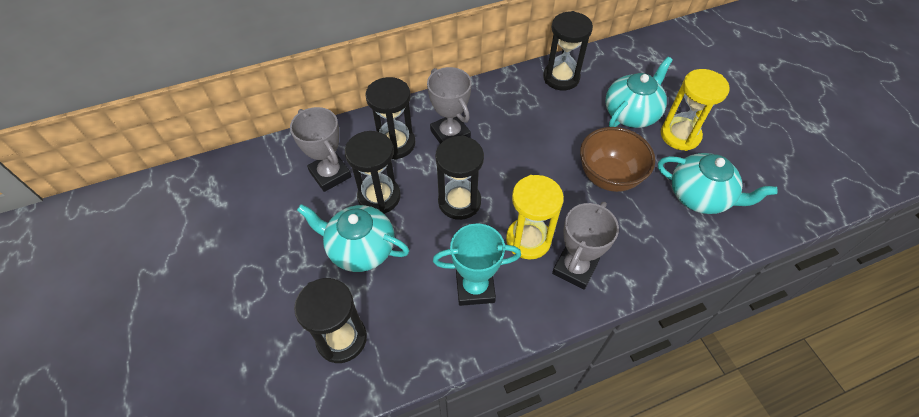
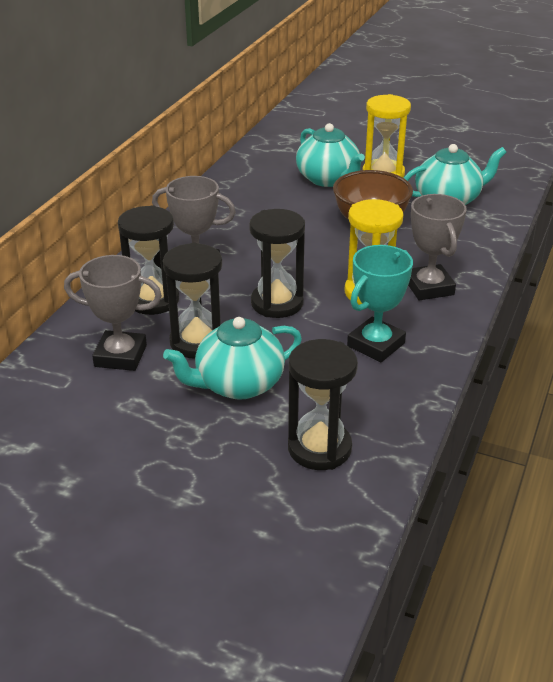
camera: 45 degrees left, 20 degrees down
(561, 78) = (237, 184): black hourglass -> none
(631, 113) = (328, 179): turquoise teapot -> turquoise teapot turned 150 degrees clockwise

